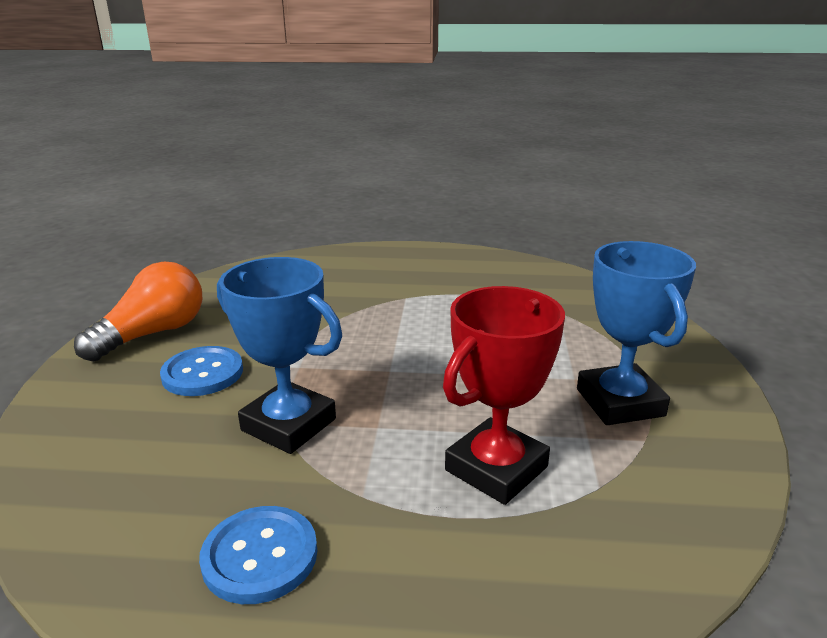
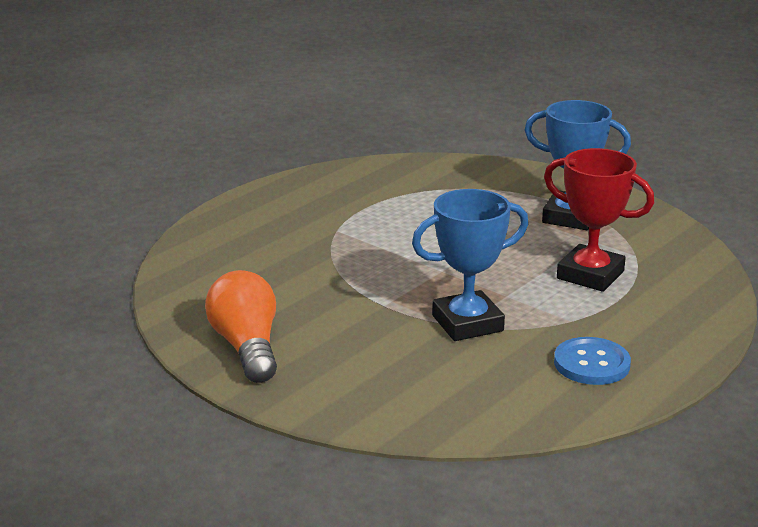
camera: 55 degrees left, 0 degrees up
(202, 373) = (351, 339): blue button -> none
(496, 468) = (590, 275): red trophy -> red trophy turned 45 degrees counterclockwise

